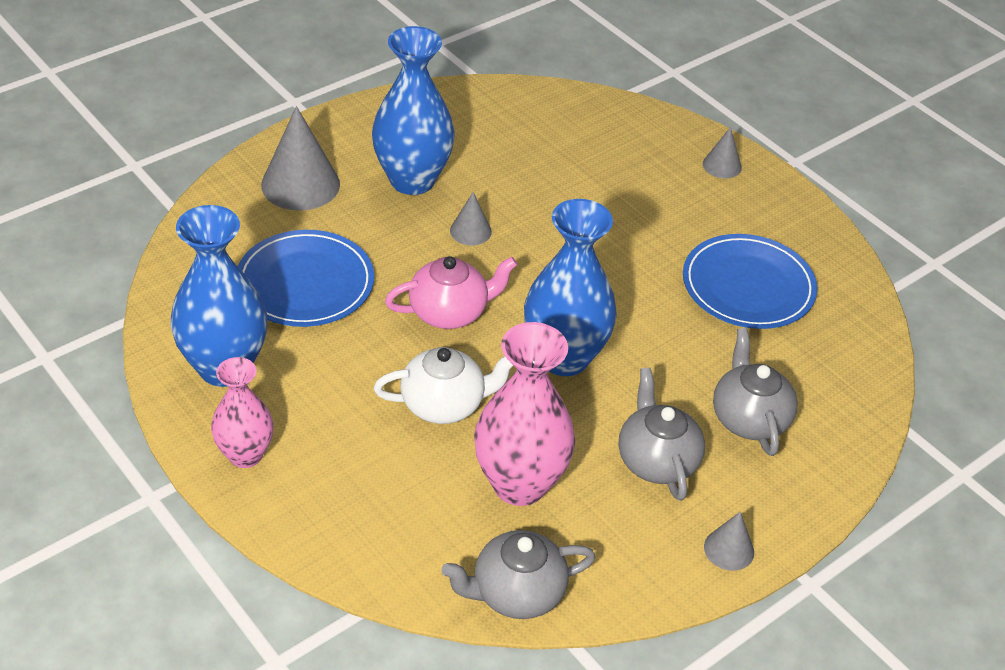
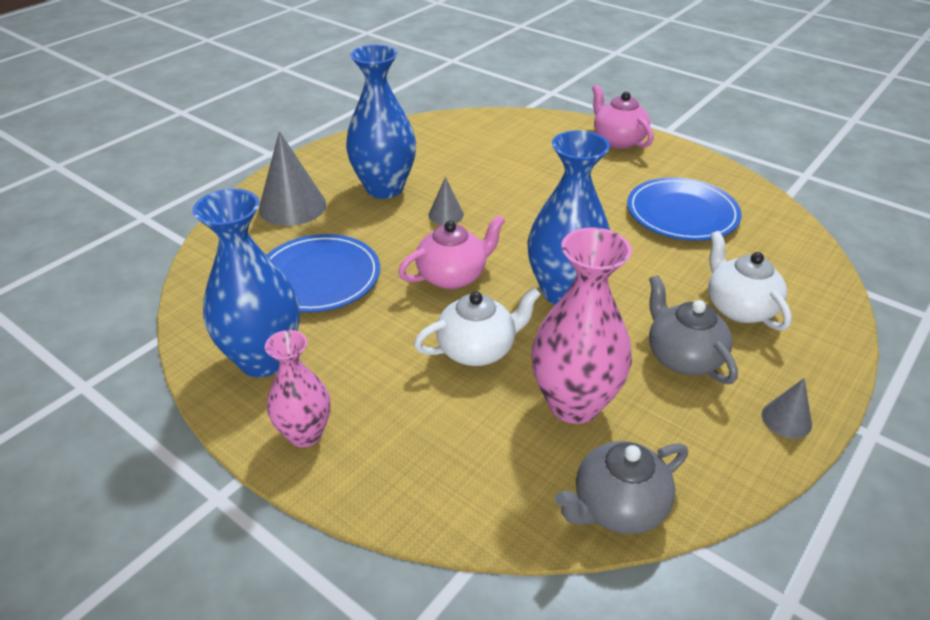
camera: 10 degrees left, 5 degrees down
(722, 165) = (618, 140): grey cone -> pink teapot
(749, 418) = (739, 308): grey teapot -> white teapot

